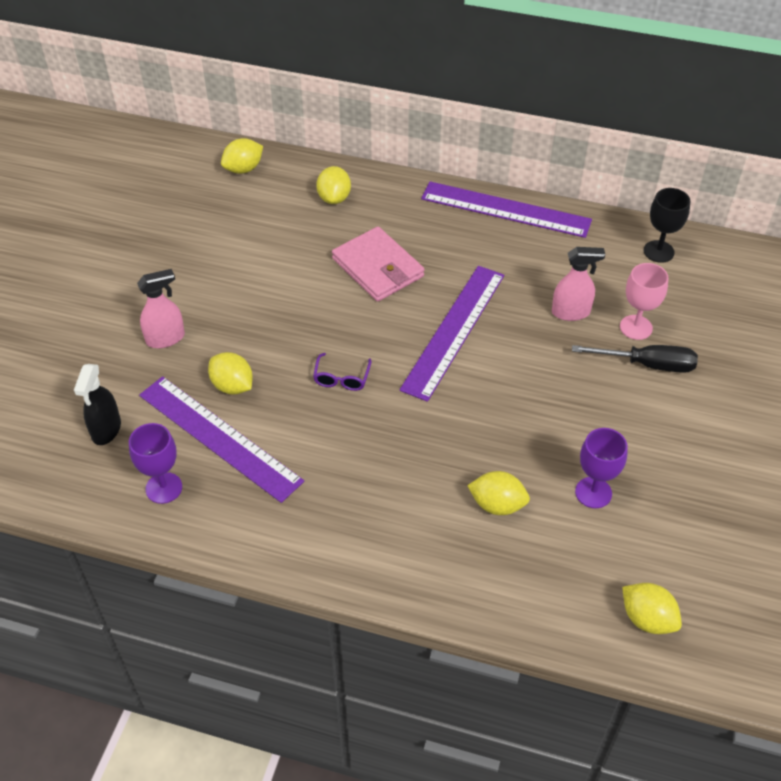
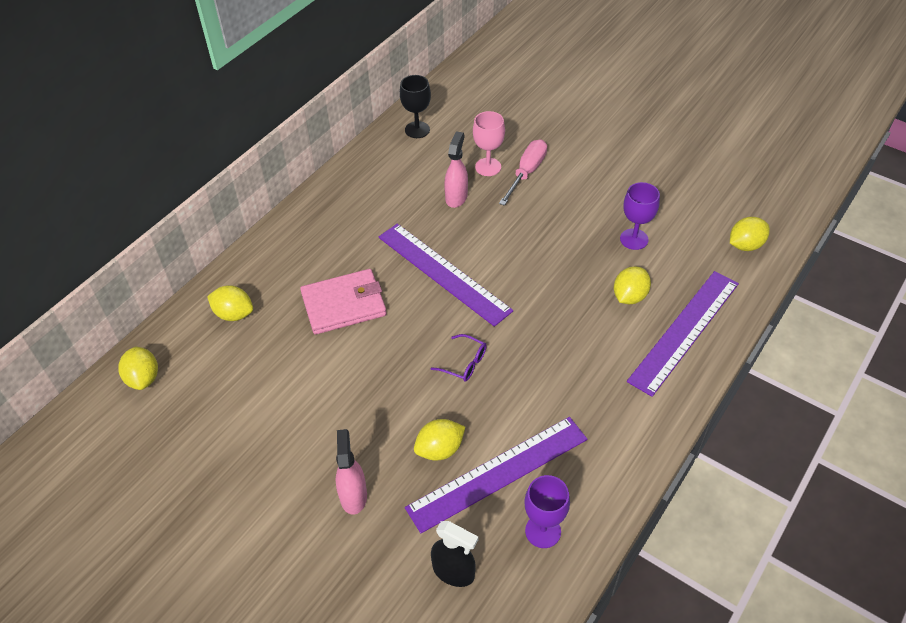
camera: 70 degrees left, 0 degrees up
(505, 209) = (320, 201): purple ruler -> purple ruler (684, 331)
(647, 364) = (526, 173): black screwdriver -> pink screwdriver

